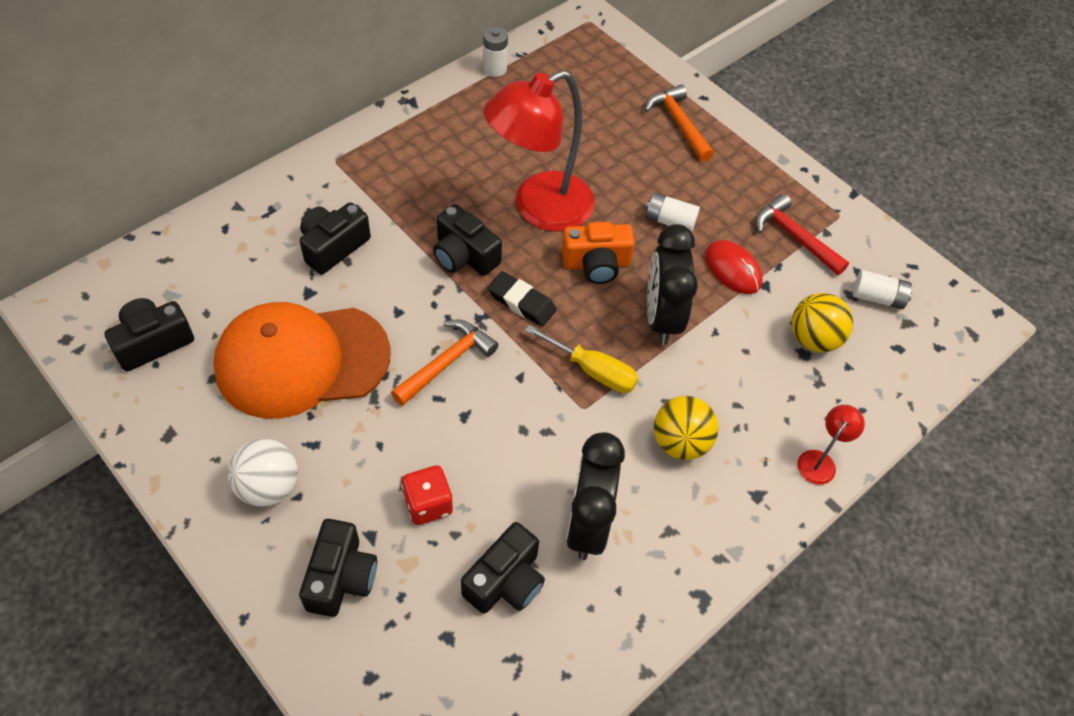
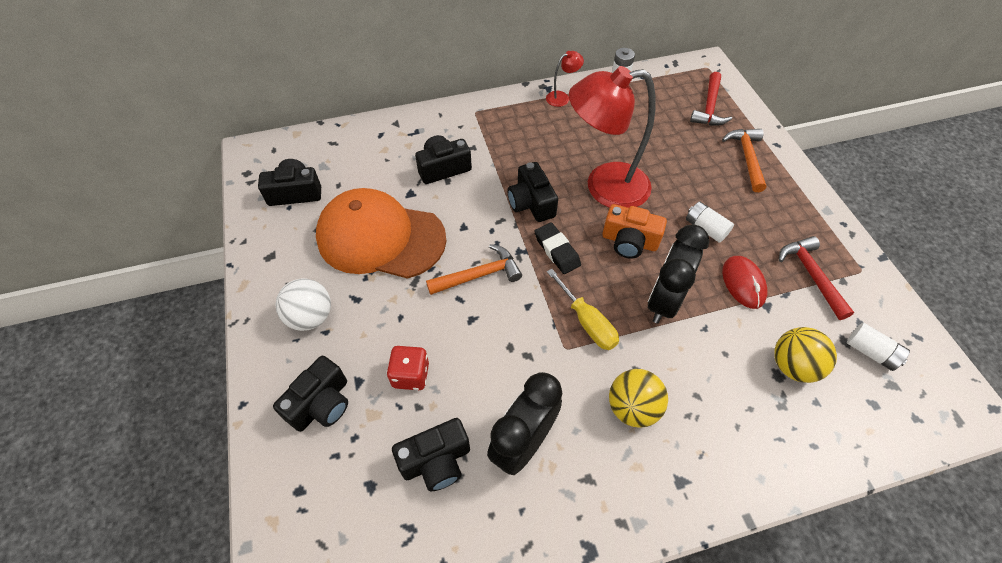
camera: 30 degrees right, 0 degrees up
(613, 72) = (709, 107): none -> red hammer
(820, 461) = (753, 475): red lamp -> red lamp (562, 97)

